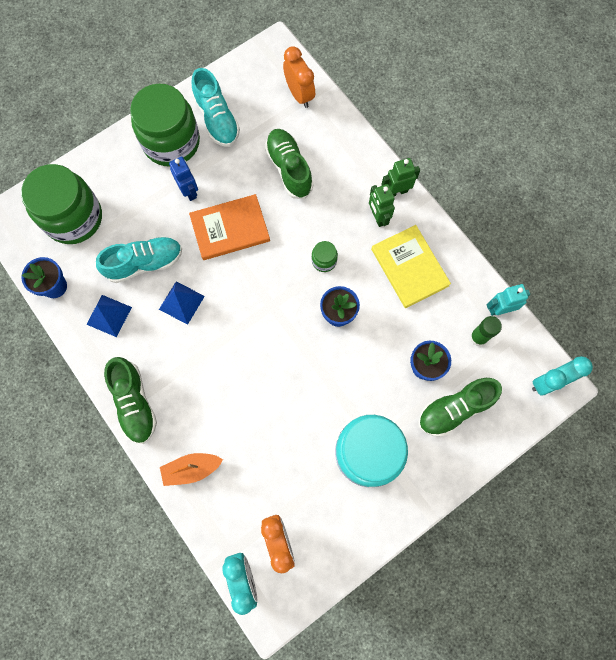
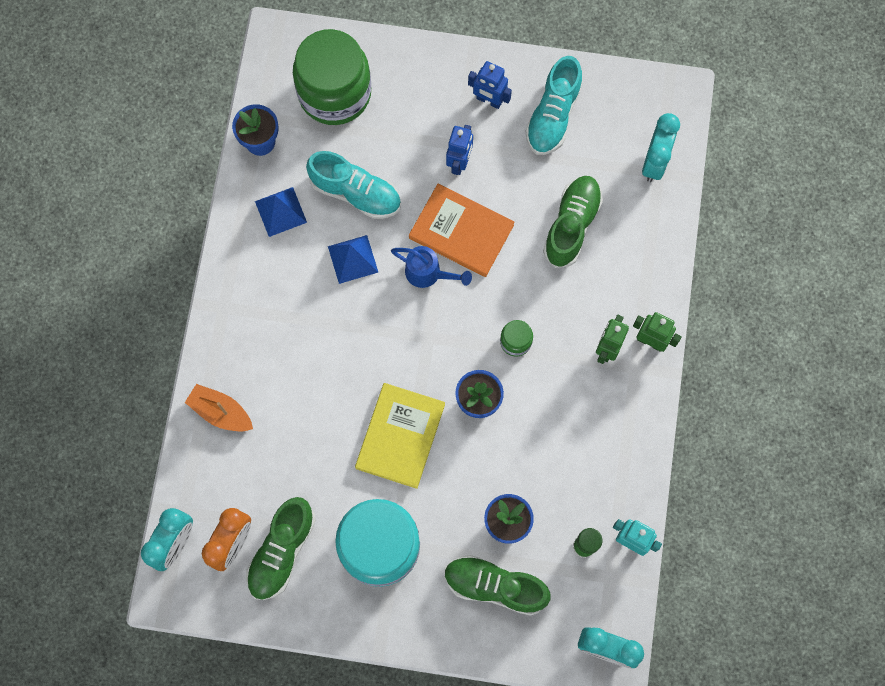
camera: 45 degrees right, 0 degrees up
(134, 403) = (229, 309): green shoe -> green shoe (282, 551)
(171, 142) = (489, 100): green jar -> blue robot
(235, 269) = (428, 273): none -> blue watering can
(299, 94) = (654, 162): orange clock -> turquoise clock
(409, 267) = (588, 423): yellow book -> yellow book (400, 436)

